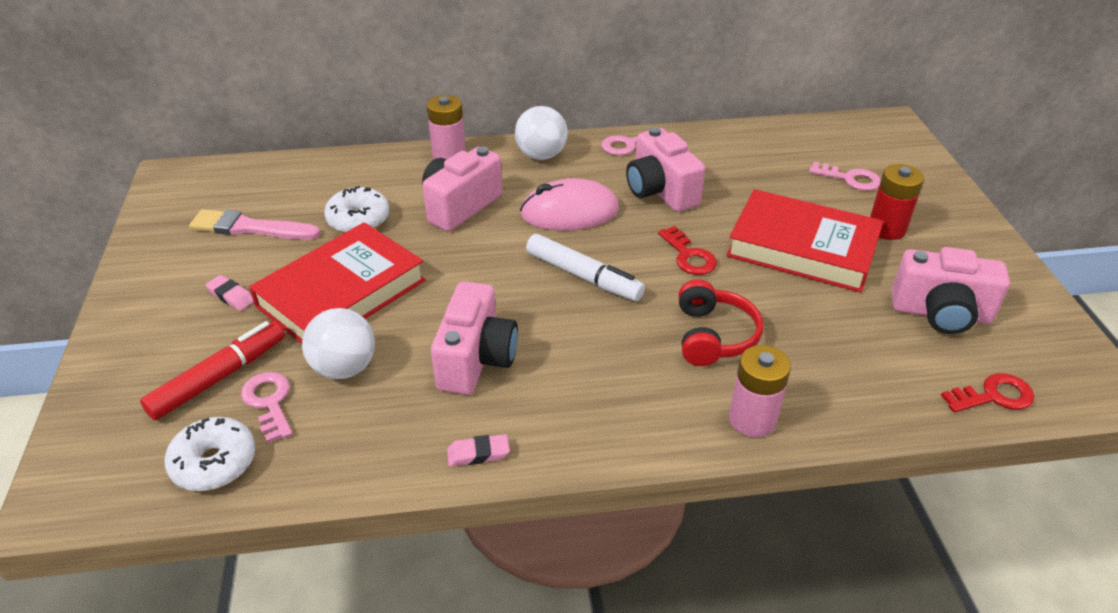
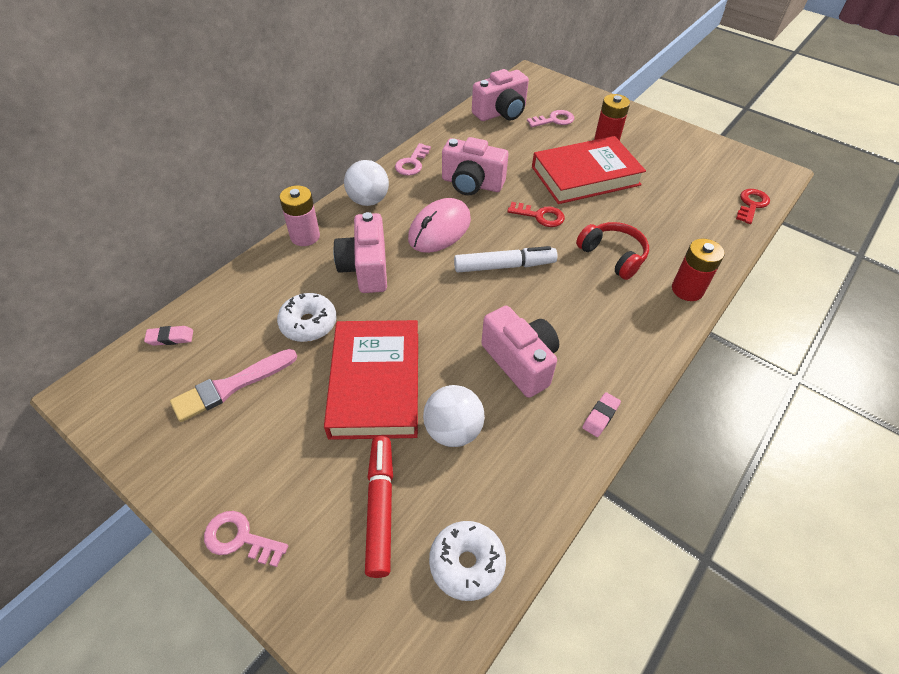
camera: 45 degrees left, 10 degrees up
(231, 296) = (297, 446): pink eraser -> pink eraser (170, 338)
(269, 402) = (440, 493): pink key -> pink key (240, 538)
(752, 419) = (687, 290): pink battery -> red battery
(940, 313) = (683, 175): pink camera -> pink camera (501, 113)

